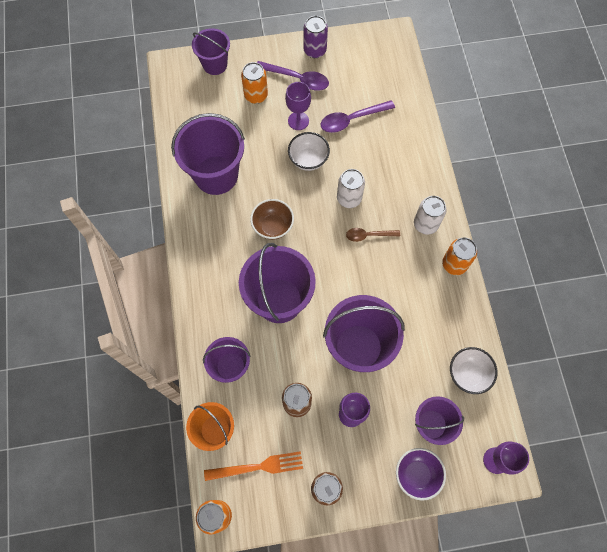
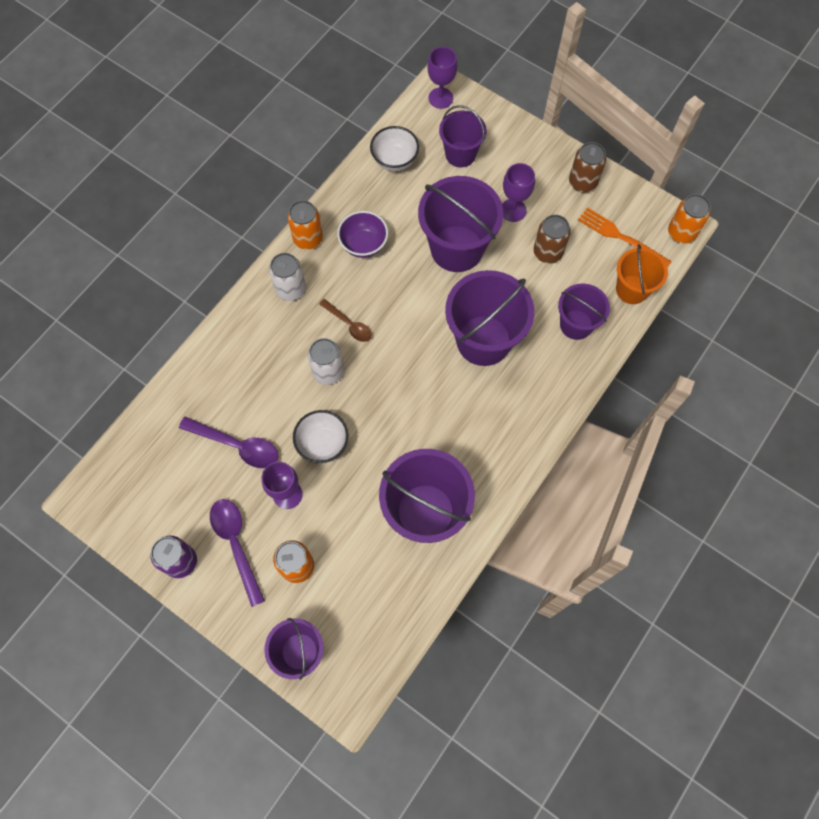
camera: 135 degrees left, 0 degrees up
(273, 226) = (423, 409): brown bowl -> none
(416, 474) = (506, 136): purple bowl -> purple bowl (363, 245)

